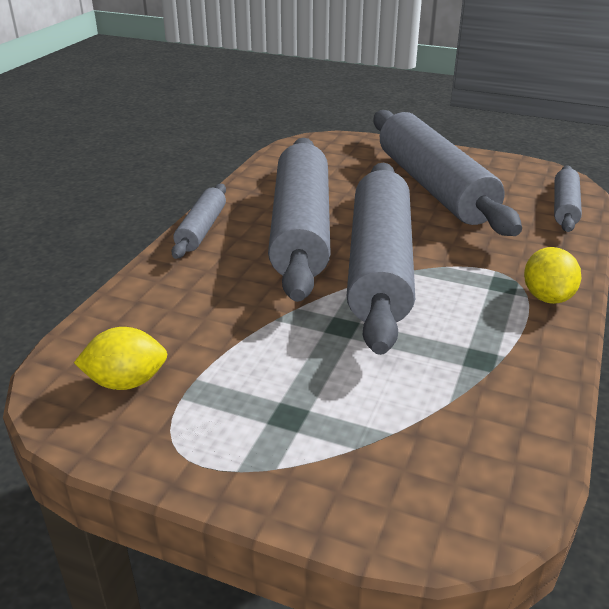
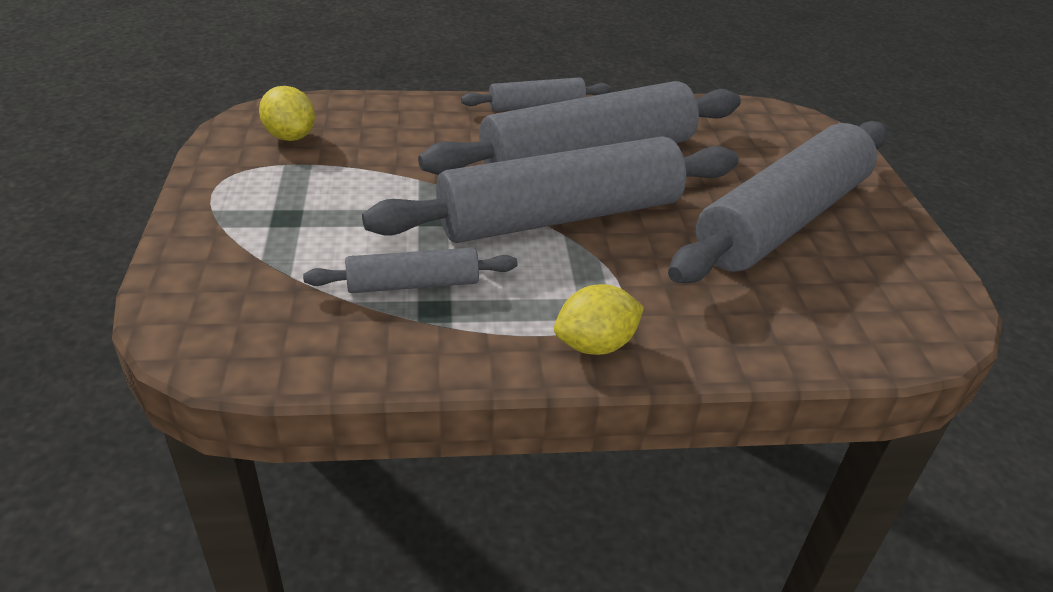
camera: 60 degrees right, 5 degrees up
(564, 207) = (852, 337): grey rolling pin -> grey rolling pin (413, 284)

